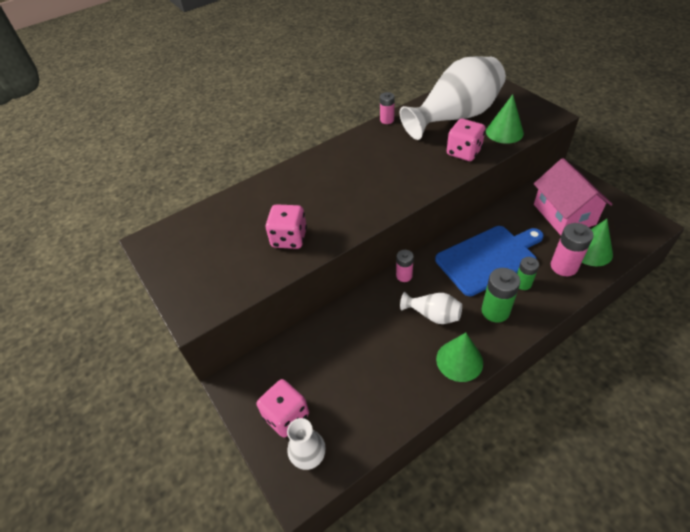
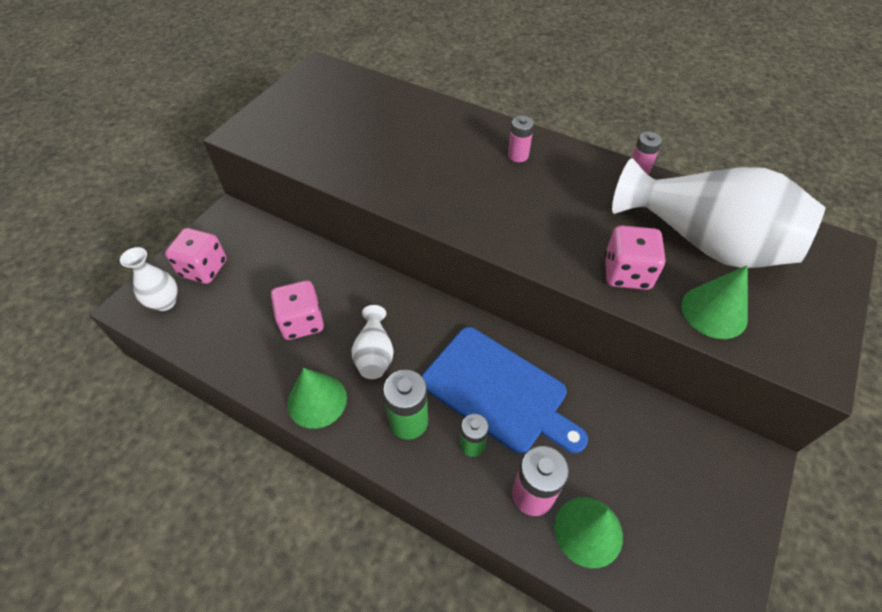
camera: 60 degrees right, 5 degrees up
(289, 238) = (369, 159): pink dice -> pink dice (302, 322)
(404, 276) = (422, 306): pink battery -> pink battery (518, 155)
(564, 214) = (649, 474): pink house -> none

